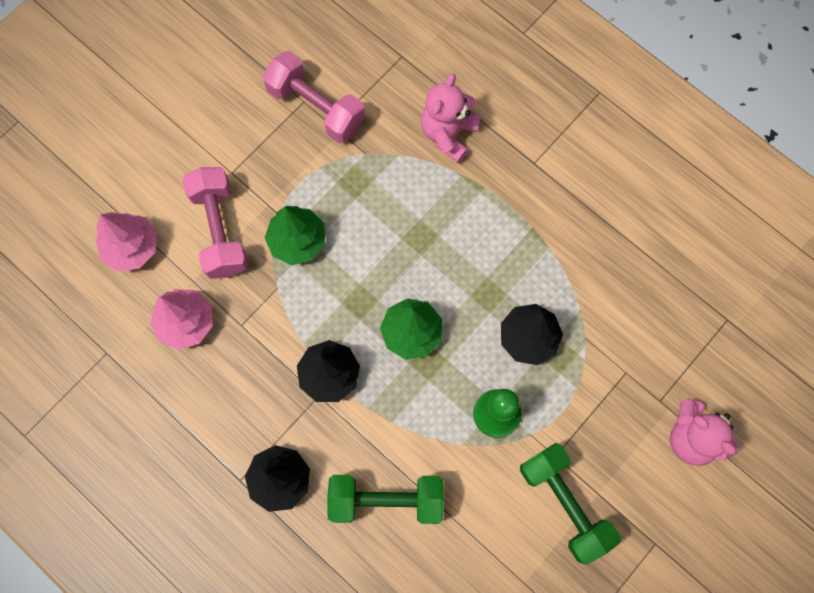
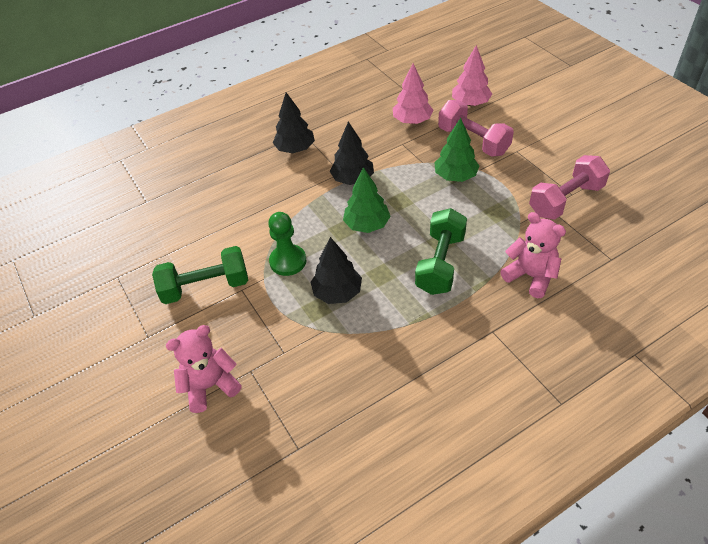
camera: 110 degrees right, 25 degrees down
(220, 230) = (473, 141): pink dumbbell -> pink dumbbell turned 45 degrees clockwise
(386, 500) = (258, 194): green dumbbell -> green dumbbell (440, 263)

